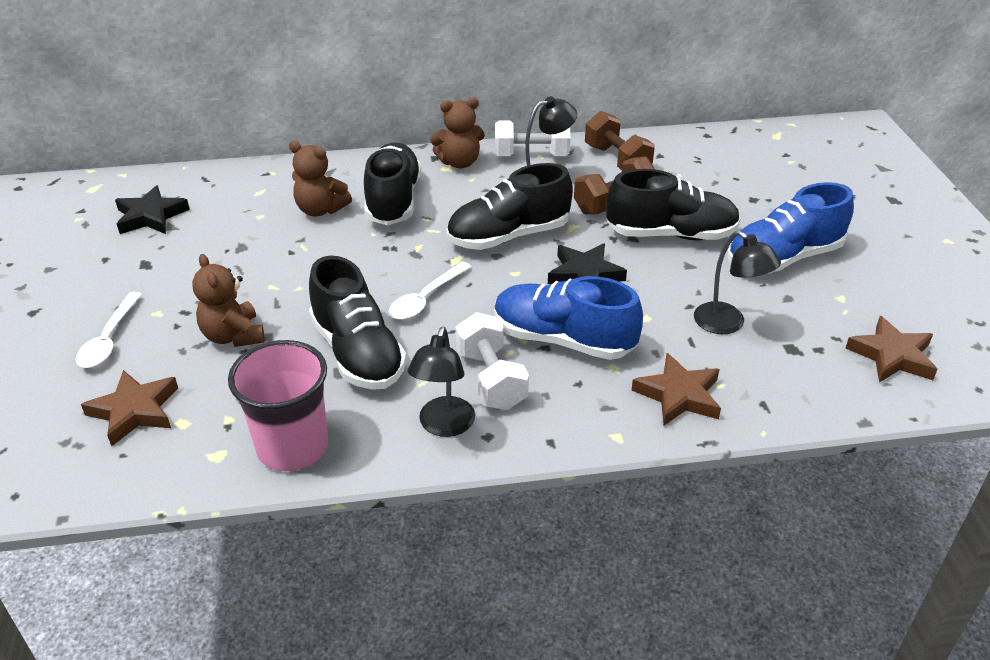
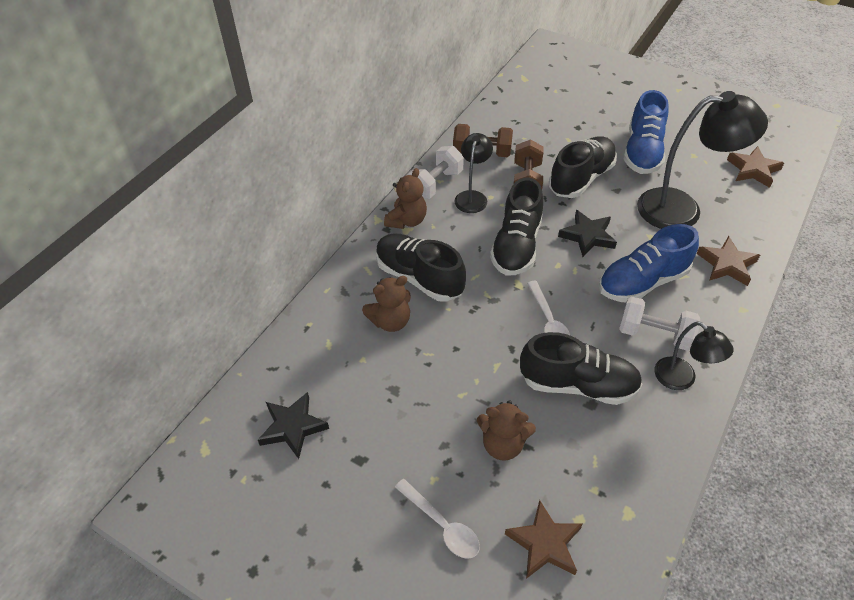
camera: 50 degrees left, 10 degrees up
(292, 447) = (649, 466): pink cup -> none
(727, 324) = (682, 209): black lamp -> black lamp, size x1.84

